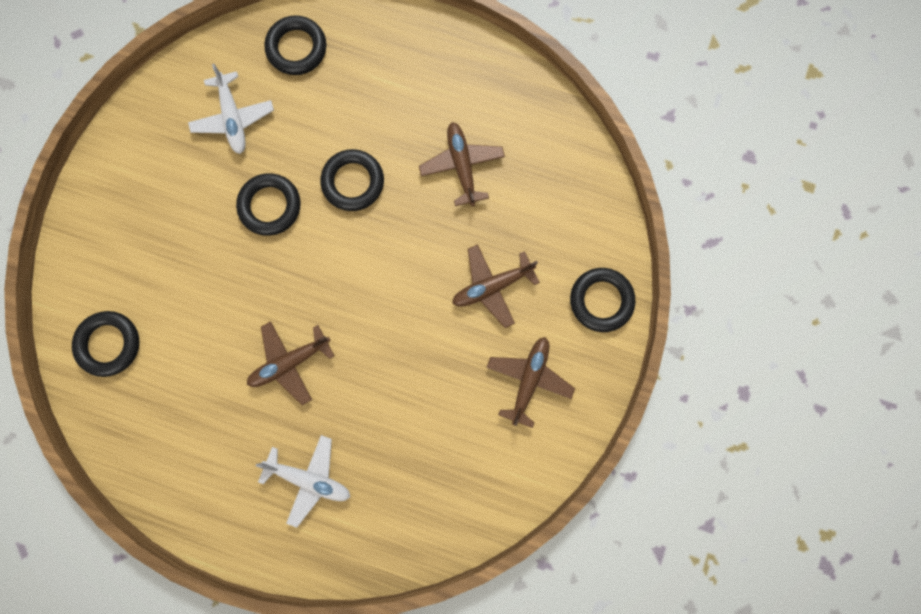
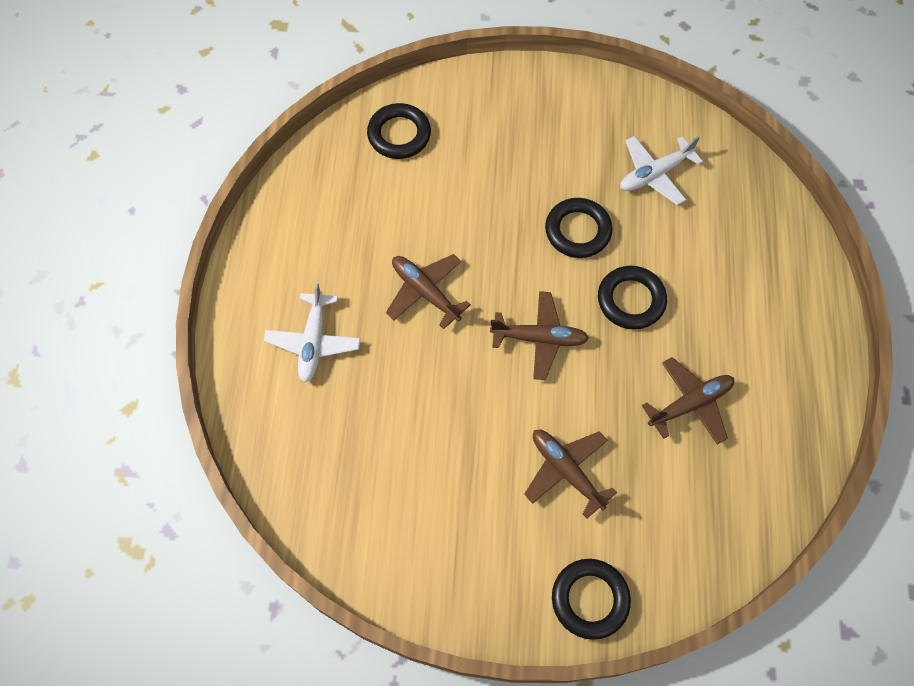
camera: 75 degrees right, 15 degrees down
(297, 48) = (751, 210): black ring -> none
(529, 379) = (474, 538): brown plane -> brown plane (539, 338)

